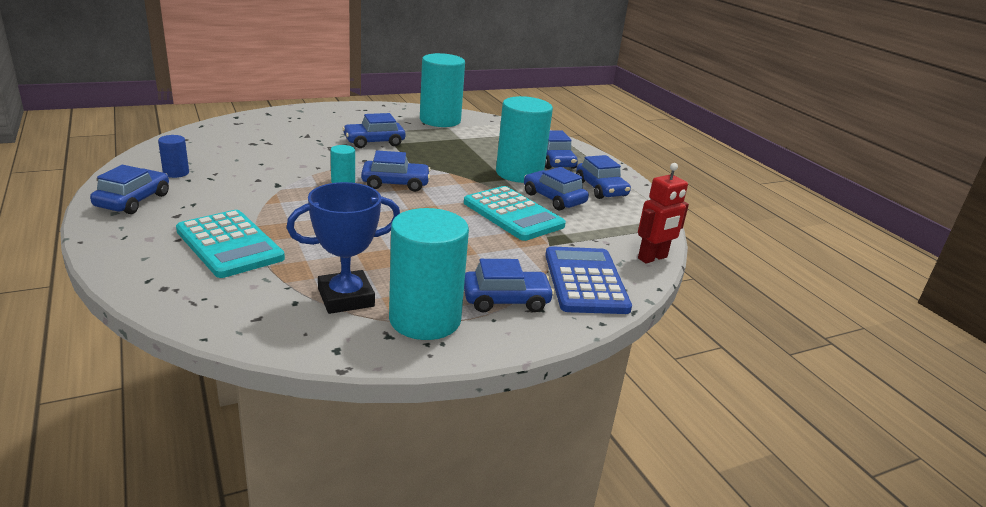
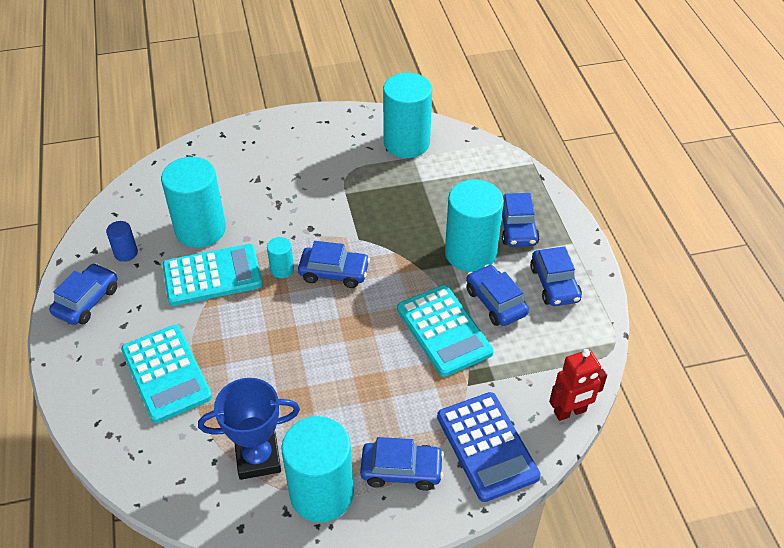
camera: 15 degrees right, 20 degrees up
(254, 160) = (200, 229): none -> turquoise cylinder
(271, 185) = (212, 275): none -> turquoise calculator
(374, 142) = (325, 191): blue car -> none
(585, 281) = (487, 446): blue calculator -> blue calculator turned 150 degrees clockwise

